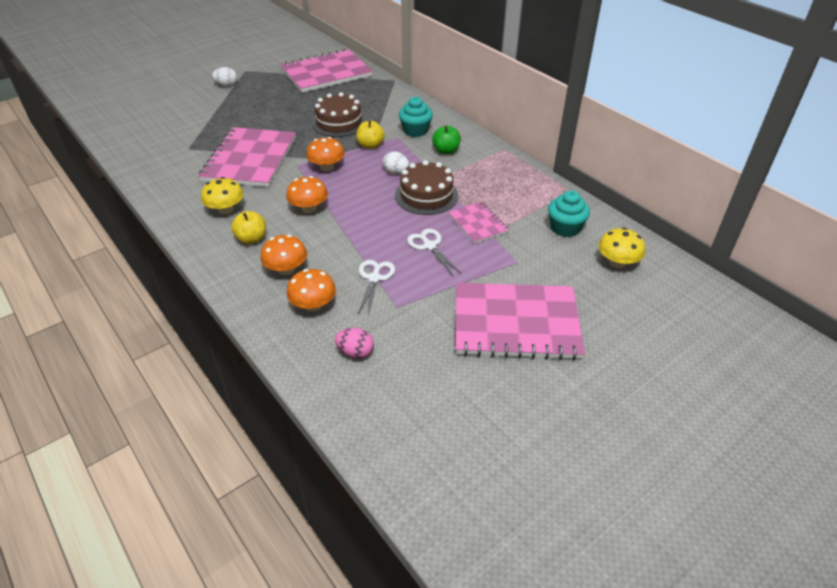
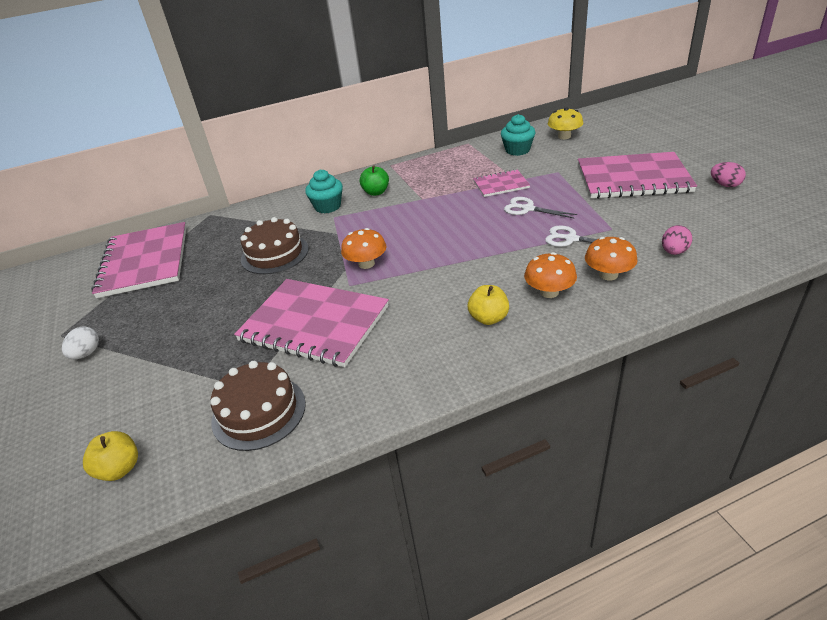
camera: 70 degrees left, 5 degrees down
(226, 209) = (421, 342): yellow mushroom -> none
(309, 208) = (442, 277): orange mushroom -> none
(370, 145) = (339, 234): yellow apple -> yellow apple (120, 469)
(396, 172) = (399, 221): white egg -> none
(426, 195) = (447, 206): brown cake -> brown cake (259, 412)
(429, 246) = (528, 209): white scissors -> white scissors turned 45 degrees clockwise
(516, 323) = (633, 178): pink notebook -> pink notebook turned 75 degrees clockwise
(518, 408) = (725, 185): none -> pink egg

